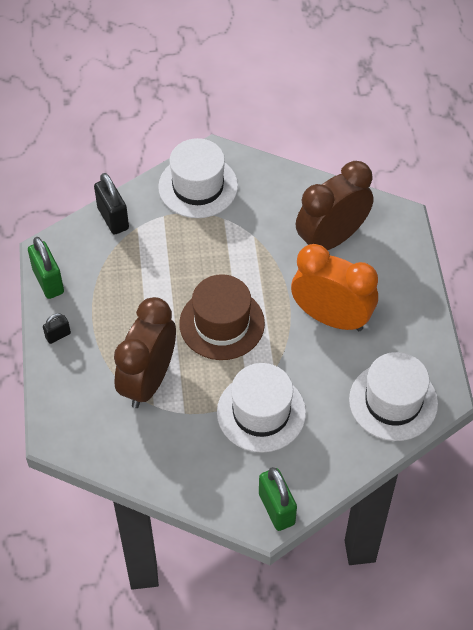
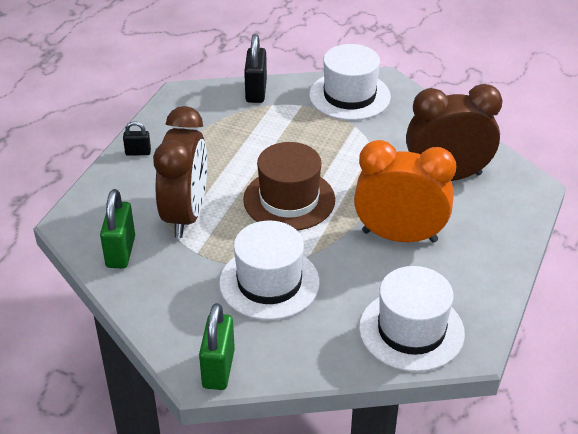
camera: 30 degrees right, 15 degrees down
(48, 281) = (164, 113): green padlock -> green padlock (120, 252)
(148, 380) = (186, 215): brown clock -> brown clock turned 135 degrees clockwise
(331, 317) = (399, 236): orange clock -> orange clock turned 45 degrees counterclockwise

